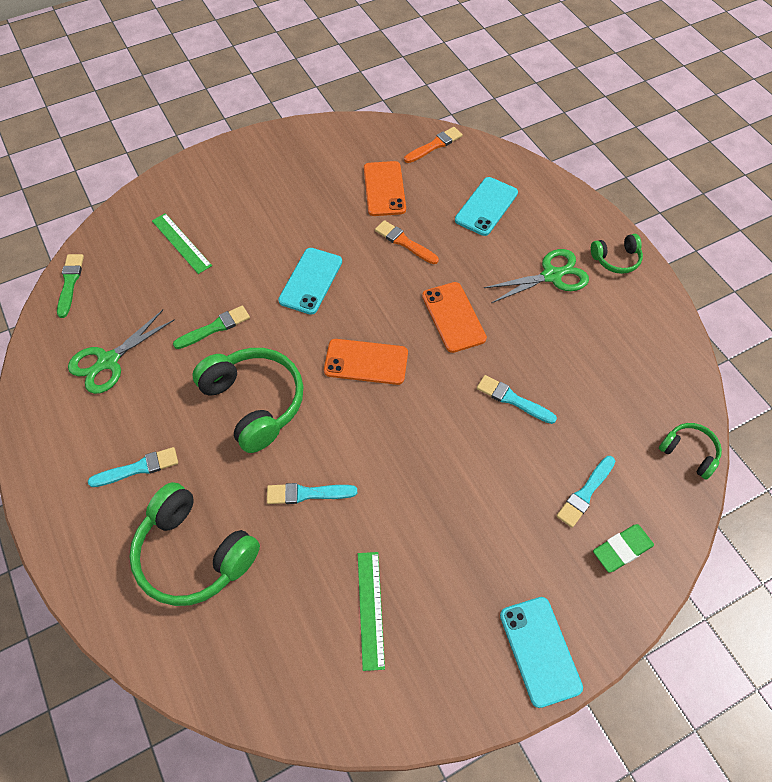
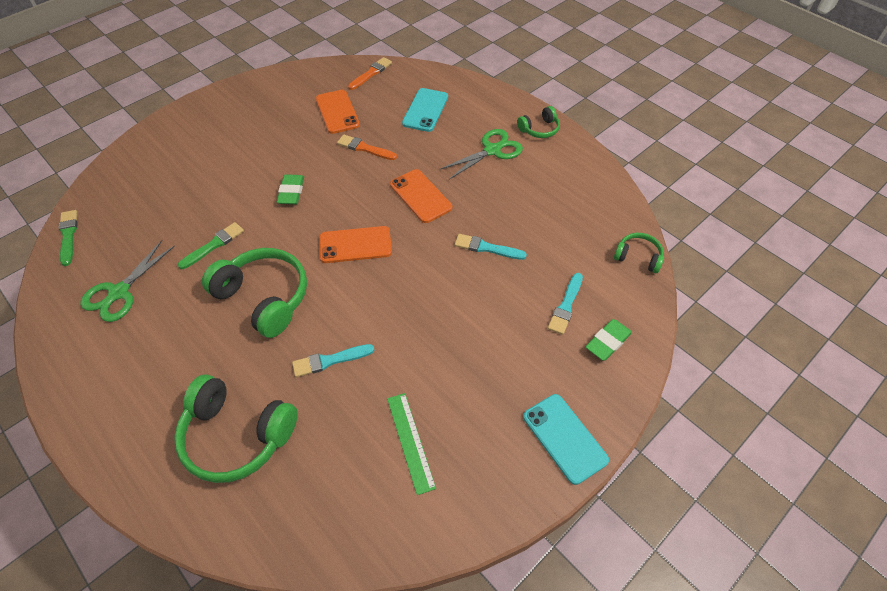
camera: 15 degrees left, 5 degrees down
(138, 468) = (167, 375): turquoise brush -> none
(181, 243) = (167, 184): green ruler -> none
(311, 281) = (291, 192): turquoise phone -> green eraser

